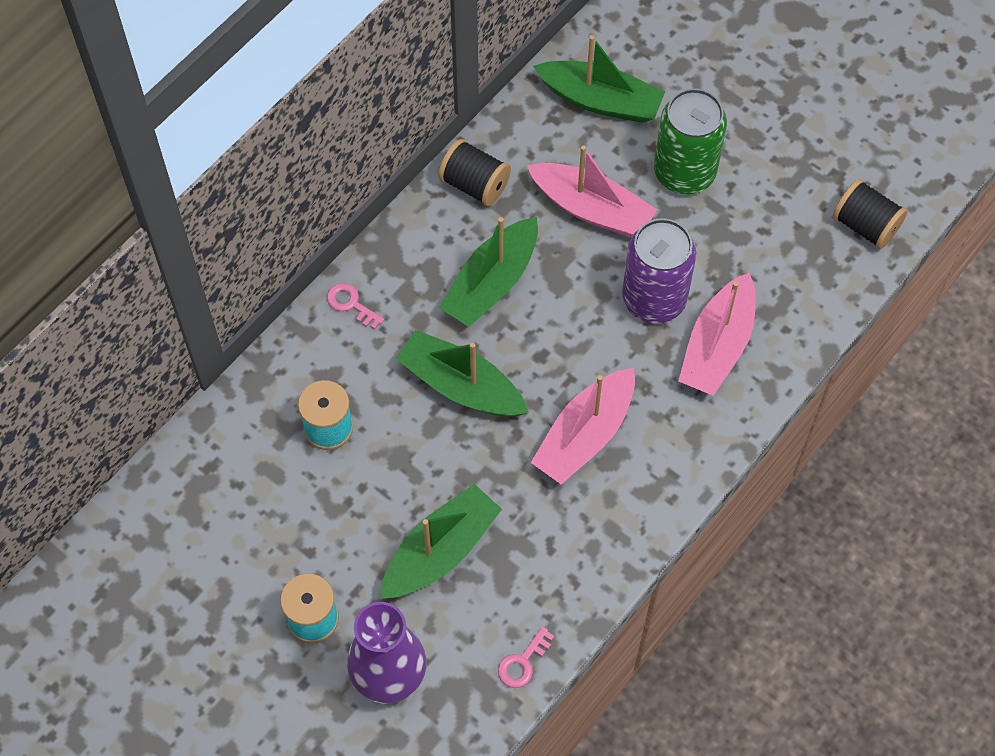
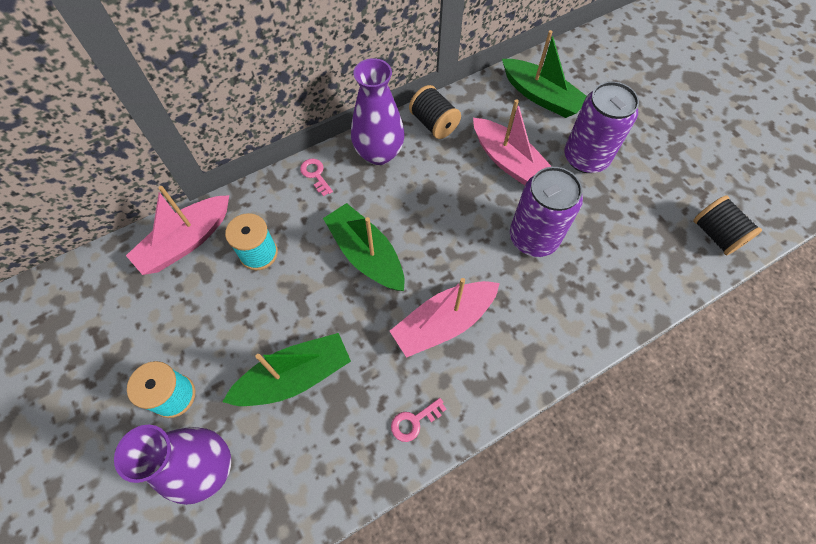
camera: 20 degrees right, 0 degrees up
(420, 249) = (379, 153): none -> purple vase
(492, 283) = (419, 190): green boat -> none
(523, 662) = (317, 499): pink key -> pink key (414, 421)
(684, 172) = (586, 158): green can -> purple can
(717, 346) = (571, 288): pink boat -> pink boat (186, 242)

